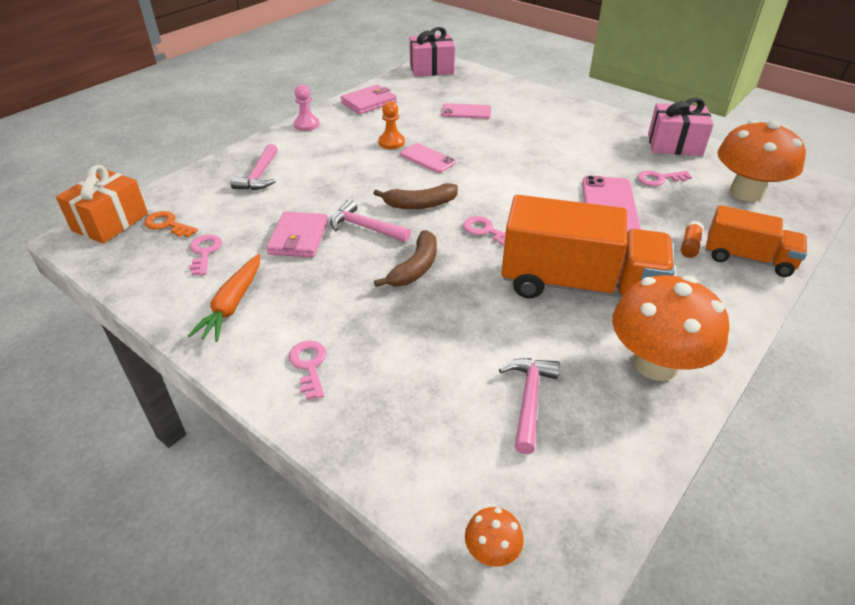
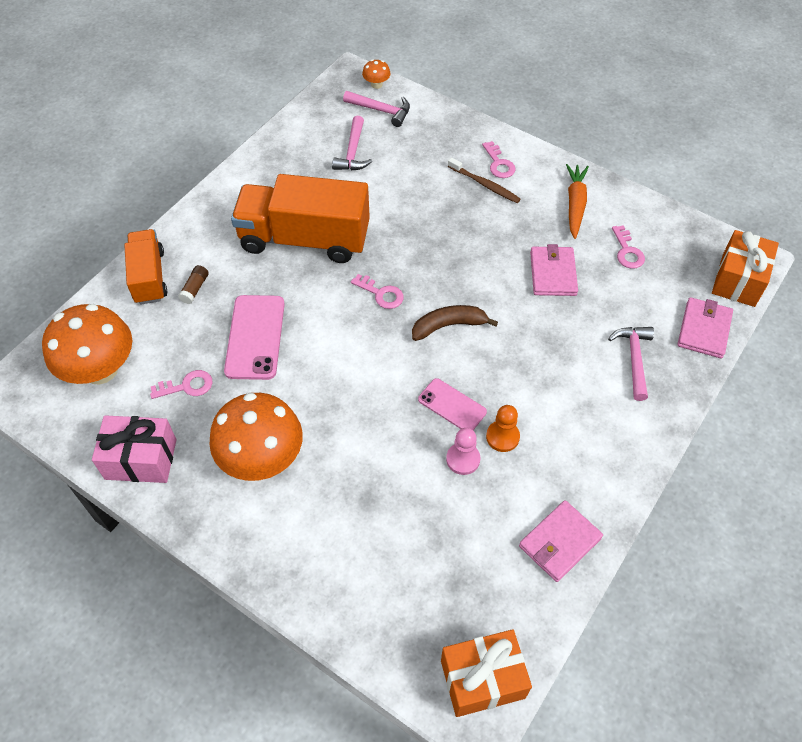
camera: 175 degrees right, 15 degrees up
(167, 225) = (682, 281): orange key -> none
(180, 190) = (704, 330): none -> pink wallet
(306, 125) = (626, 471): pink pawn -> pink pawn (463, 459)
(340, 336) = (485, 185): none -> brown toothbrush
(365, 227) = (495, 290): pink hammer -> pink hammer (381, 110)
(415, 268) = (441, 247): brown banana -> none
(431, 69) = (482, 679): pink gift -> orange gift
(466, 112) = (412, 525): pink phone -> none
(655, 364) = (264, 180): orange mushroom -> orange mushroom (262, 458)
(689, 245) = (195, 289): orange glue stick -> brown glue stick
(748, 258) = (149, 277): orange truck -> orange truck turned 60 degrees clockwise

